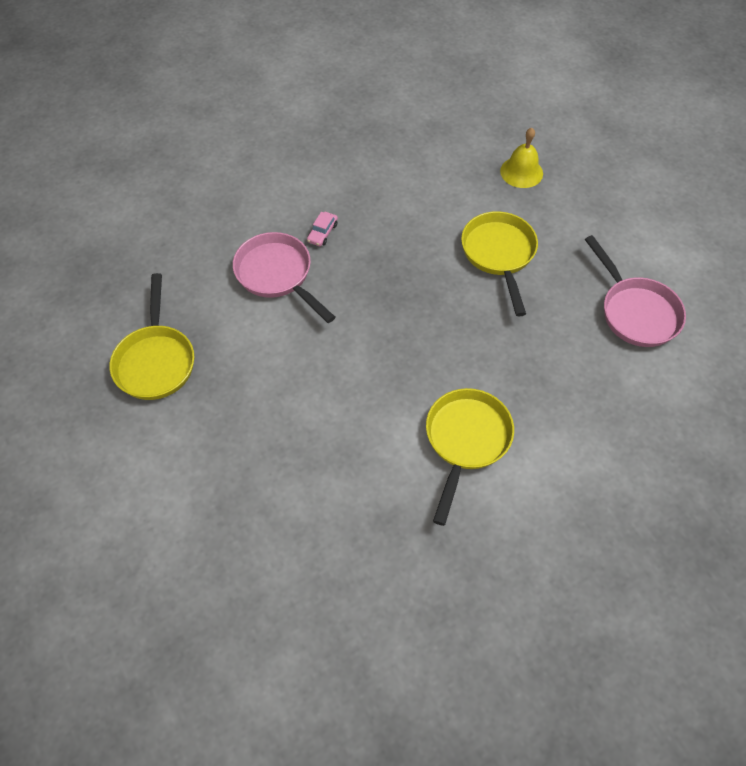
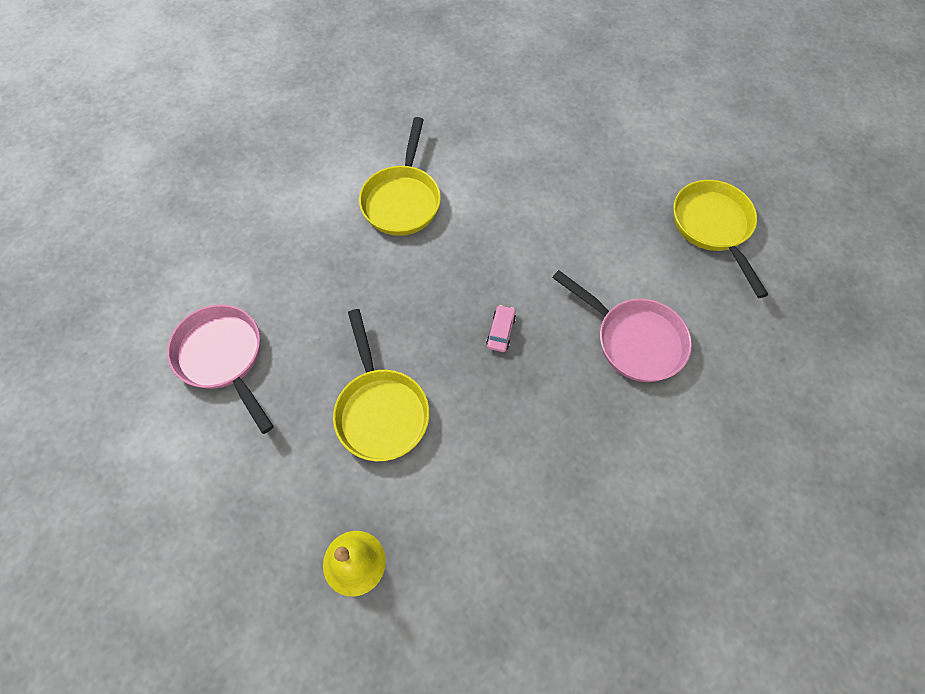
camera: 170 degrees right, 5 degrees up
(322, 233) = (602, 407): pink car -> pink car (501, 331)

